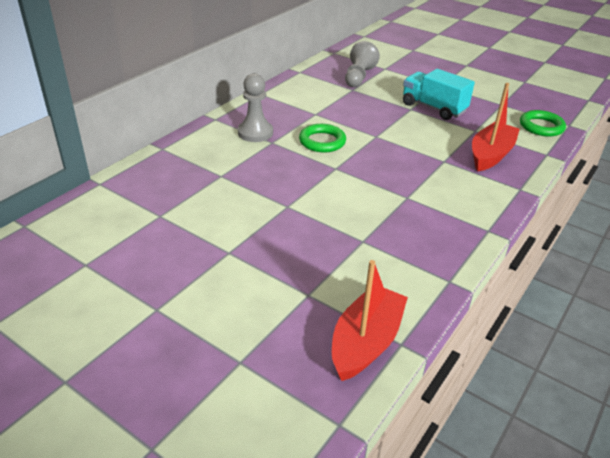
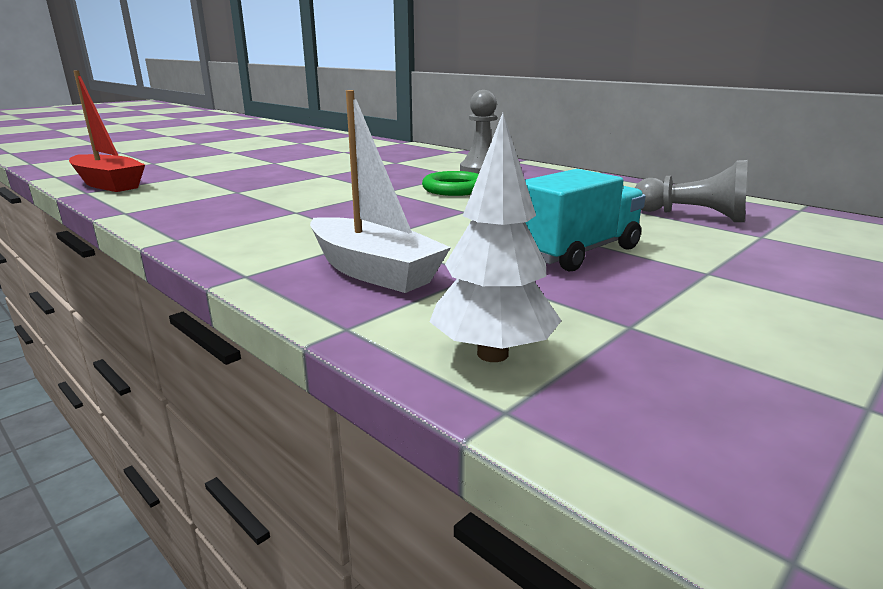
camera: 100 degrees right, 15 degrees down
(490, 155) = (373, 271): red boat -> white boat
(541, 126) = (492, 354): green ring -> white tree

